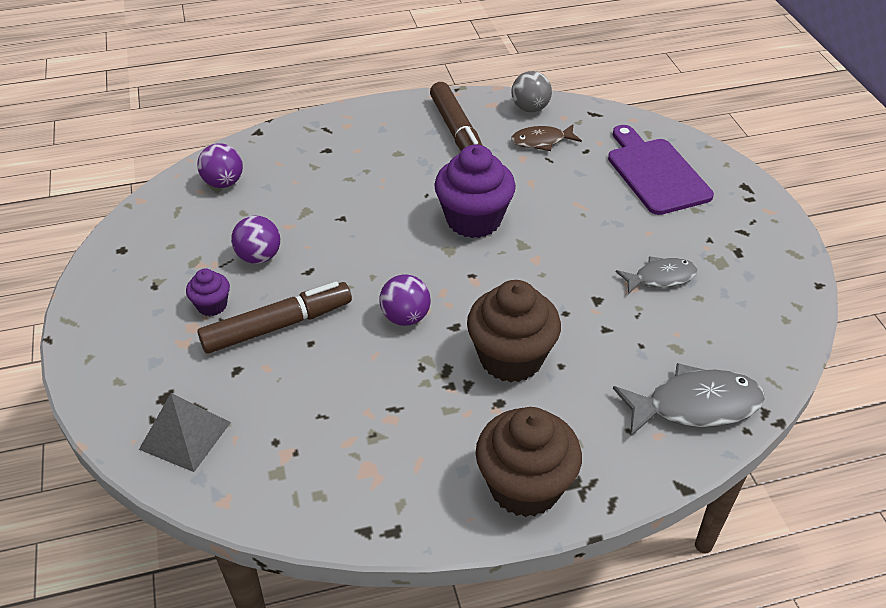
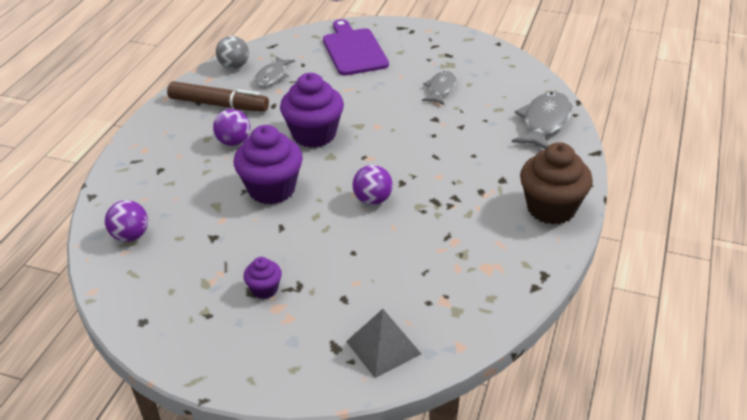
camera: 55 degrees left, 5 degrees down
(259, 257) = (239, 246): purple ball -> purple ball (234, 142)
(277, 326) = (321, 262): brown marker -> none
(360, 235) = (271, 189): none -> purple cupcake
(511, 358) = (450, 171): brown cupcake -> none
(541, 141) = (272, 76): brown fish -> grey fish
(655, 173) = (353, 50): purple cutting board -> purple cutting board turned 60 degrees clockwise

